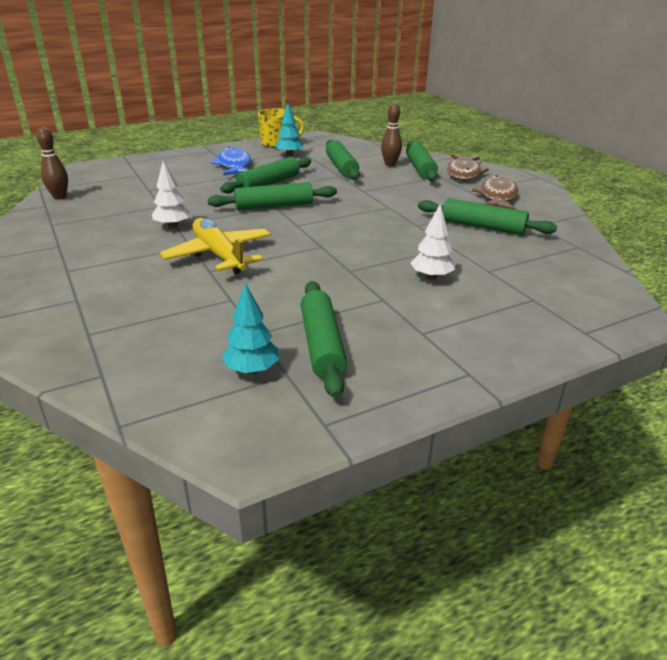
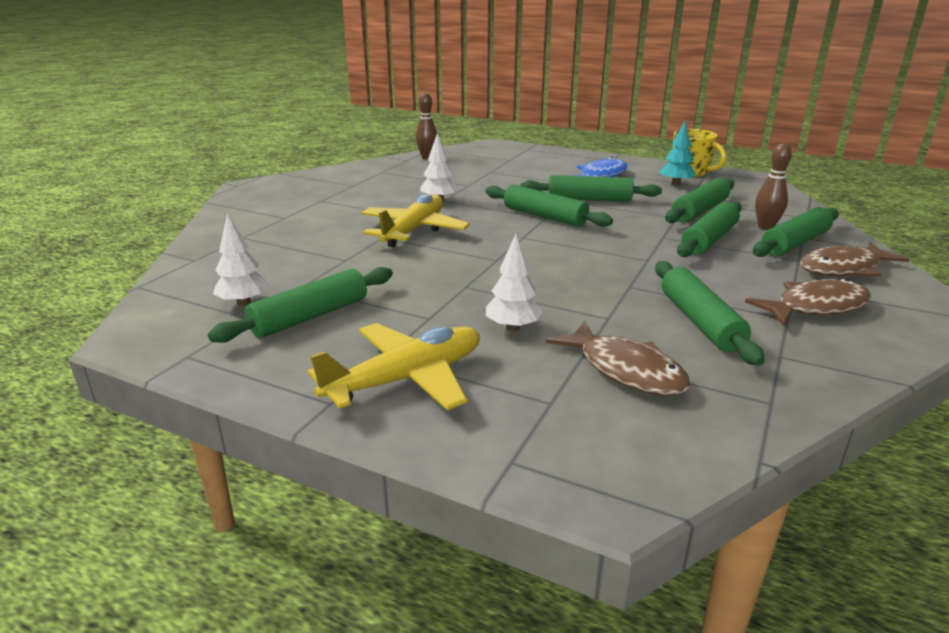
camera: 55 degrees right, 5 degrees down
(252, 370) = (243, 303): turquoise tree -> white tree
(385, 182) = (709, 239): none -> green rolling pin
(463, 335) = (407, 379): none -> yellow plane
(517, 266) = (626, 370): none -> brown fish

